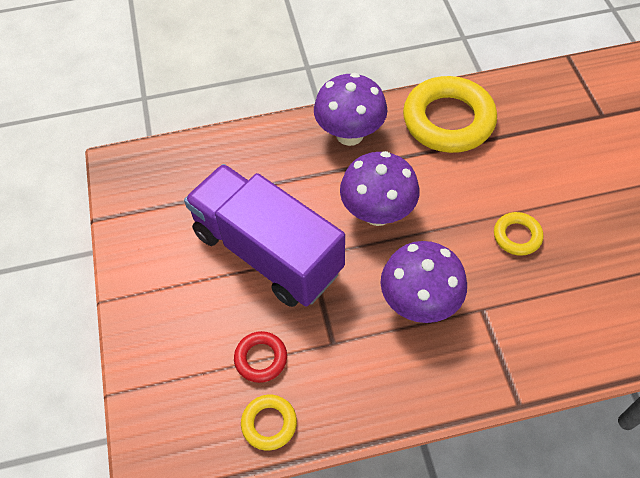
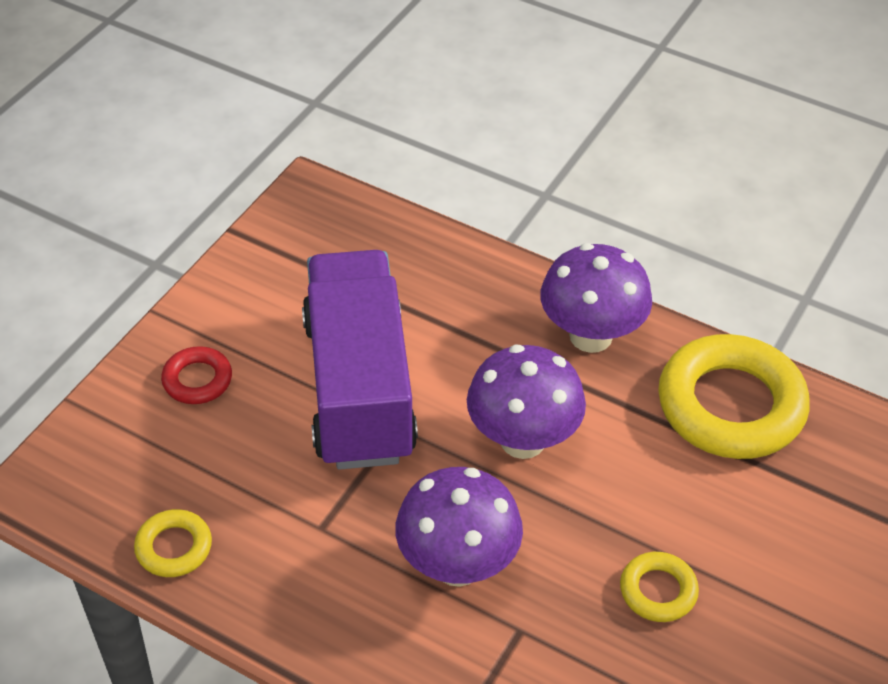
camera: 40 degrees right, 10 degrees down
(261, 358) = (235, 483): red ring -> red ring (197, 380)

